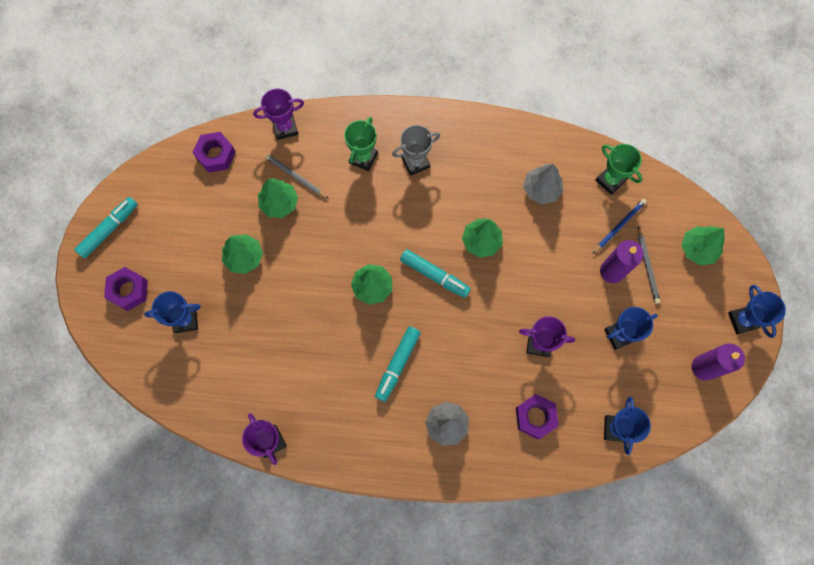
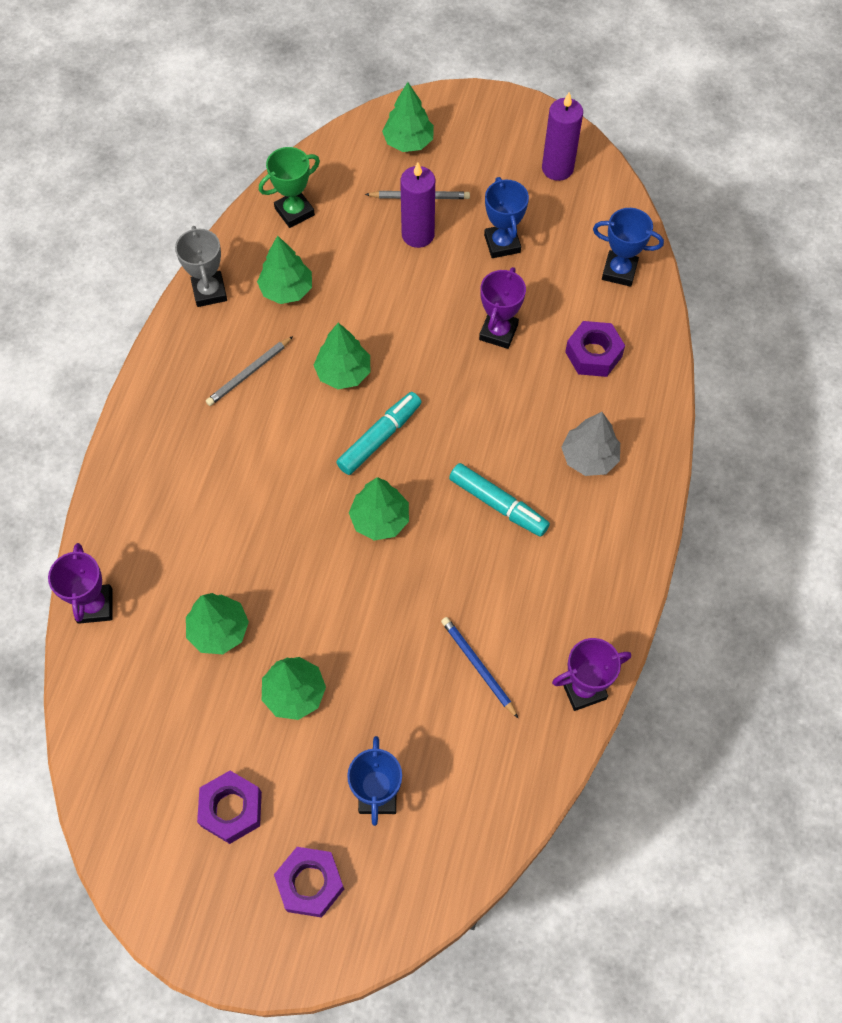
camera: 80 degrees left, 10 degrees down
(109, 229) = (195, 908): turquoise marker -> none
(216, 155) = (110, 718): purple nut -> purple nut (231, 809)
(296, 177) = (182, 600): grey pencil -> grey pencil (249, 373)
(363, 158) = (177, 502): green trophy -> none
(415, 162) = (204, 434): grey trophy -> grey trophy (209, 292)
(541, 189) = (286, 290): grey tree -> green tree
(619, 226) = (359, 215): blue pencil -> blue pencil (478, 666)
(742, 320) = (506, 119): blue trophy -> none

